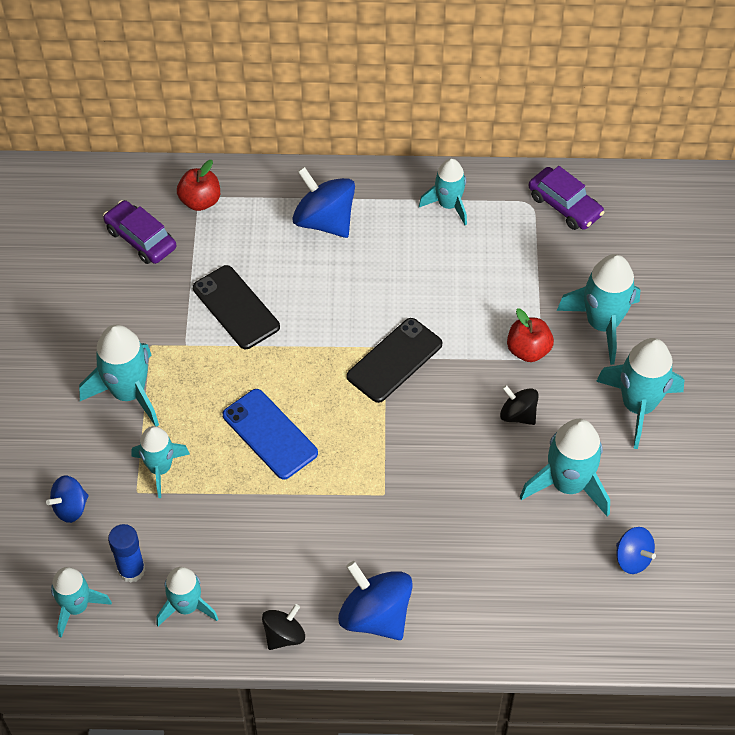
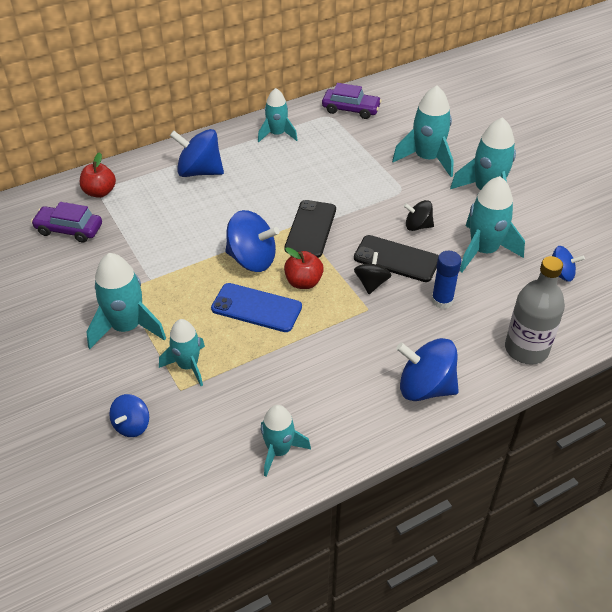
camera: 30 degrees left, 10 degrees down
(76, 607) = (187, 496): turquoise rocket -> none
(131, 570) = (215, 446): blue glue stick -> blue glue stick (442, 300)
(236, 307) = (172, 242): black phone -> black phone (396, 259)
(284, 635) = (370, 433): black spinning top -> black spinning top (371, 283)
(305, 370) = (252, 259): none -> blue spinning top
(516, 628) = (526, 349): none -> grey bottle
(528, 350) = (393, 189): red apple -> red apple (303, 282)

